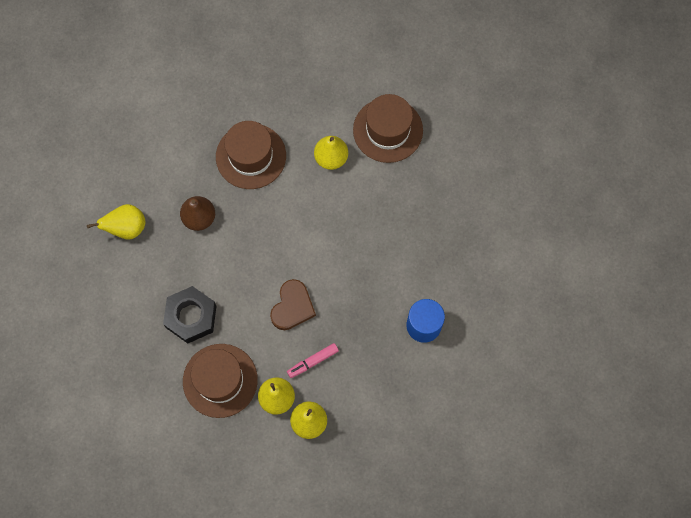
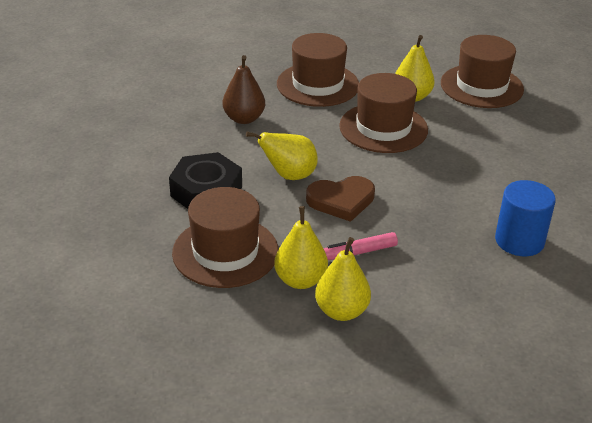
camera: 10 degrees right, 35 degrees down
(127, 228) = (155, 115): yellow pear -> yellow pear (289, 175)
(292, 307) = (341, 201): brown heart -> brown heart turned 45 degrees clockwise
(313, 208) = (383, 128): none -> brown hat

